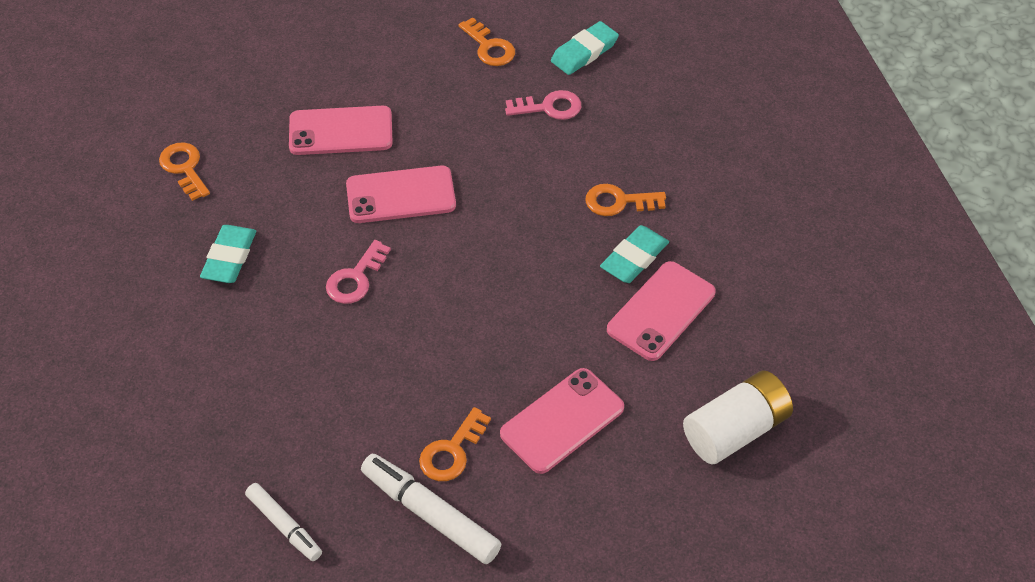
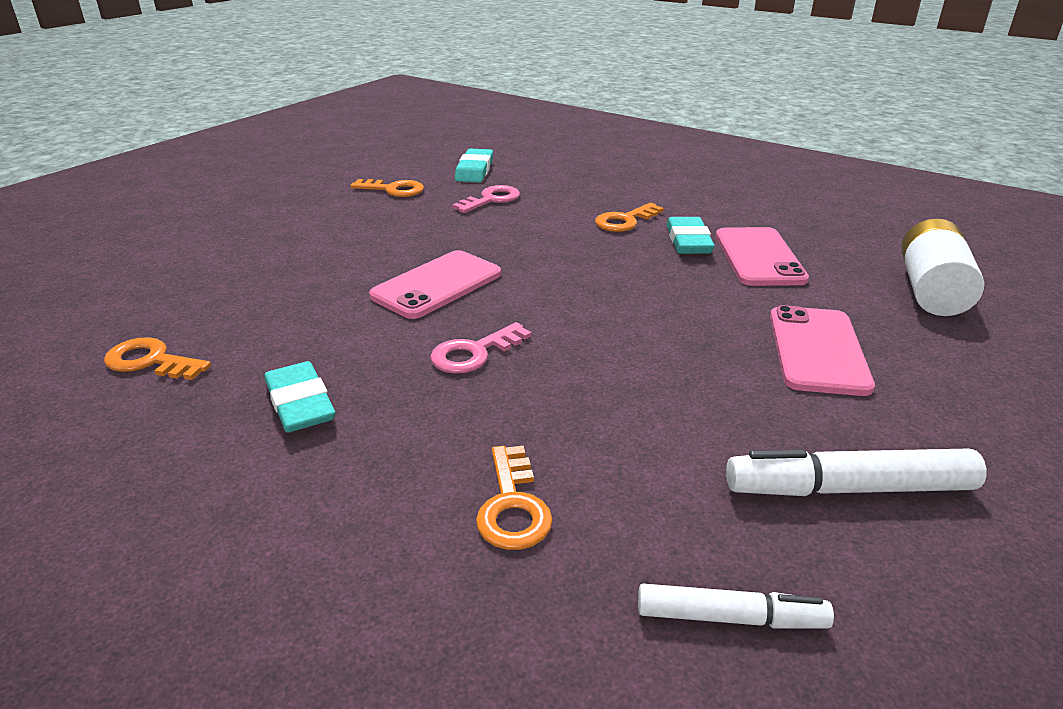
camera: 40 degrees left, 20 degrees down
(341, 131) = (317, 272): pink phone -> none
(355, 278) = (474, 353): pink key -> pink key turned 60 degrees clockwise
(452, 451) = (775, 425): orange key -> orange key (513, 506)

